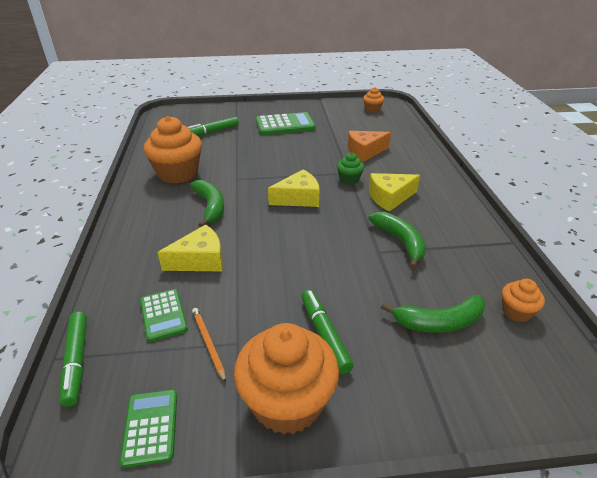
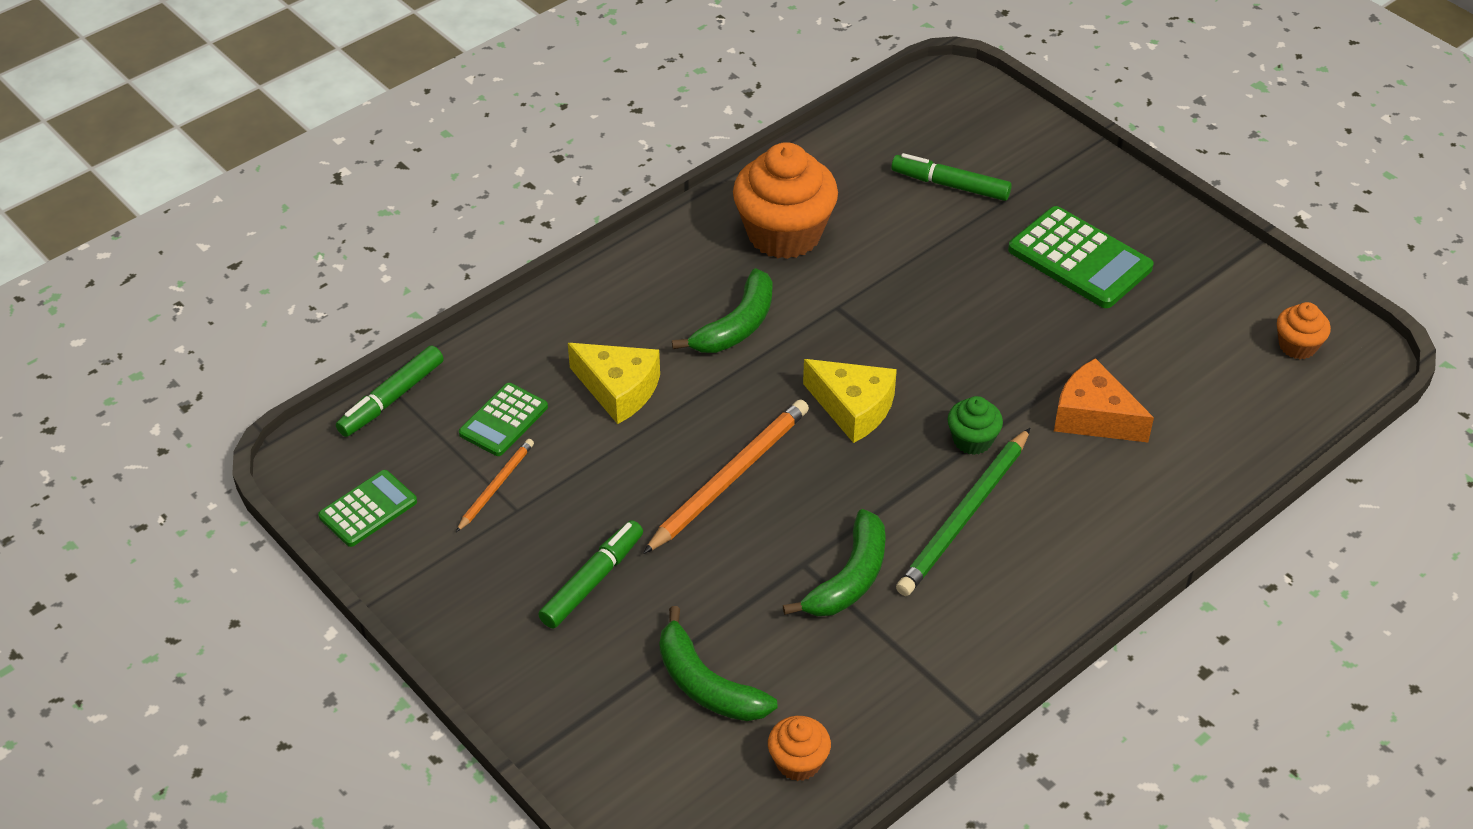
camera: 55 degrees right, 10 degrees up
(287, 402) = (474, 596): orange cupcake -> none
(301, 250) = (729, 478): none -> orange pencil
(389, 197) = (964, 516): yellow cheese -> green pencil

